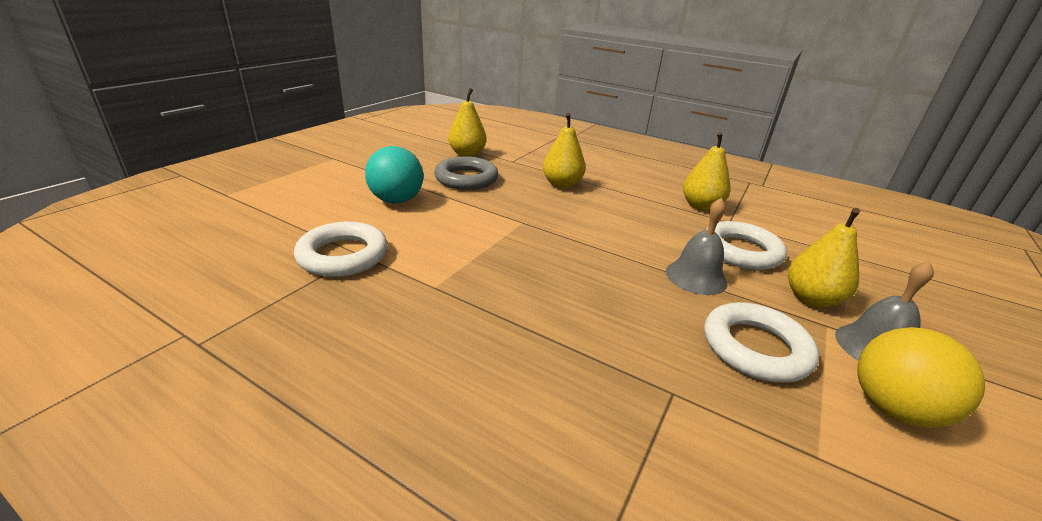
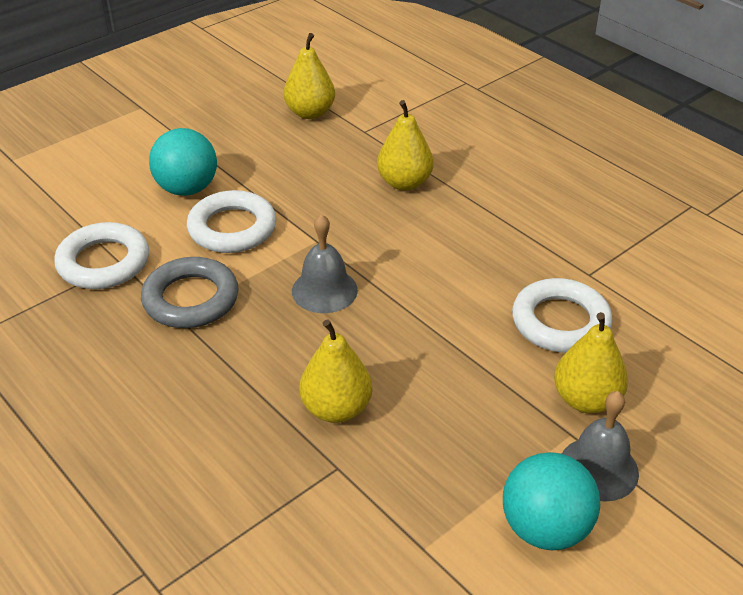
camera: 20 degrees right, 10 degrees up
(466, 179) = (286, 160): grey ring -> grey ring (191, 299)
(696, 277) = (469, 348): grey bell -> grey bell (324, 290)
(701, 206) = (571, 243): yellow pear -> yellow pear (336, 408)
(755, 348) = (460, 442): white ring -> white ring (232, 228)
(893, 408) = (545, 528): yellow ball -> turquoise ball

